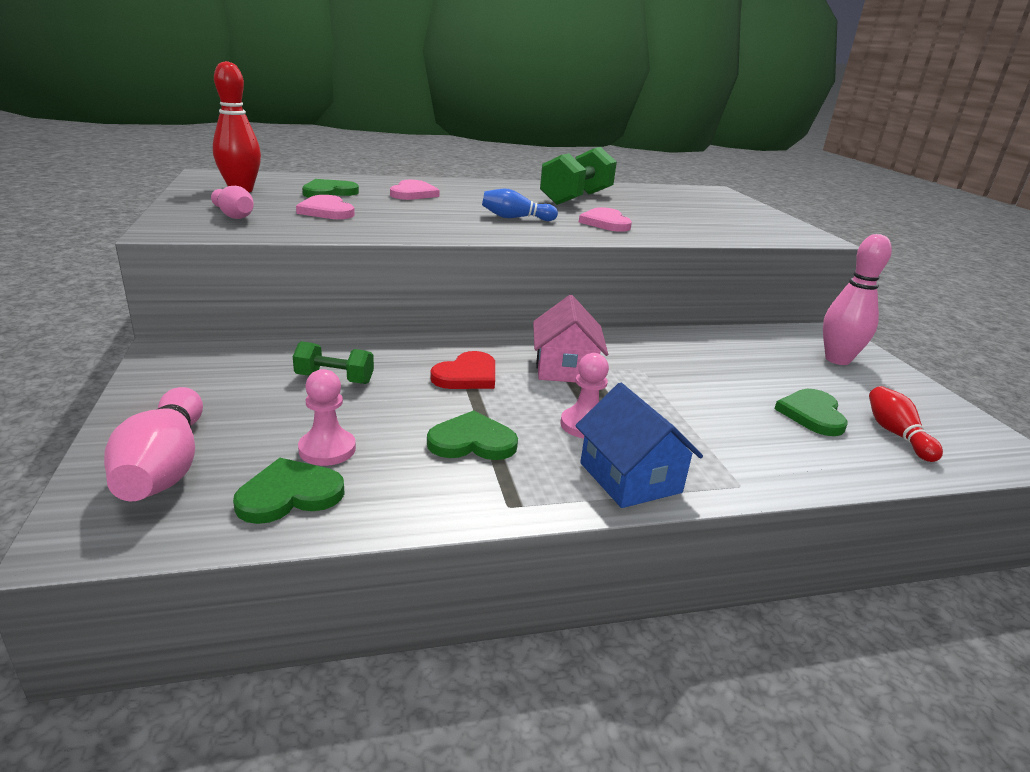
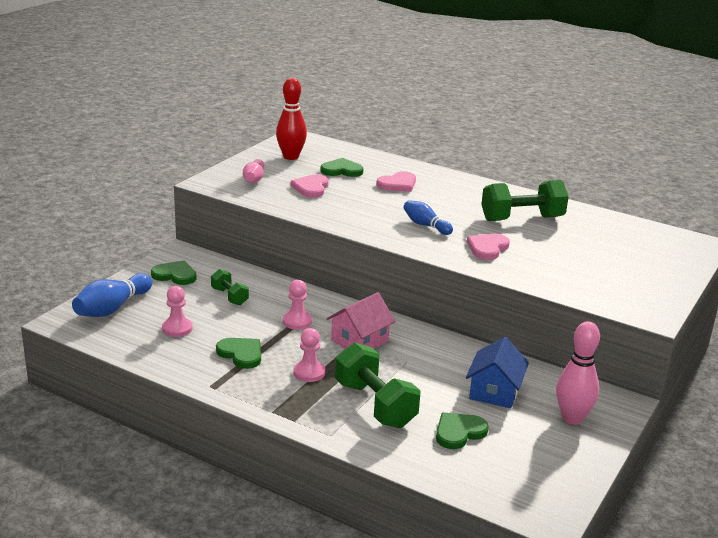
camera: 45 degrees right, 0 degrees up
(165, 467) = (112, 308): pink bowling pin -> blue bowling pin
(289, 494) = (138, 340): green heart -> green heart (175, 275)
(467, 375) = (297, 322): red heart -> pink pawn
(630, 478) = (282, 404): blue house -> blue house (494, 391)
(705, 426) = (375, 404): none -> green dumbbell
(896, 434) = (489, 467): red bowling pin -> none

